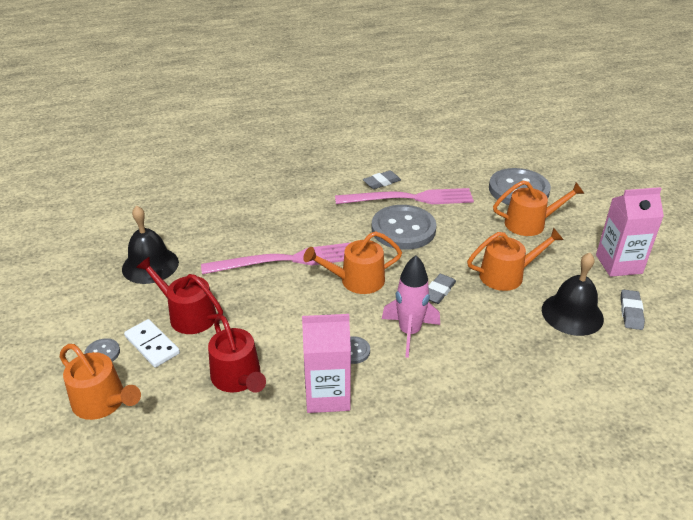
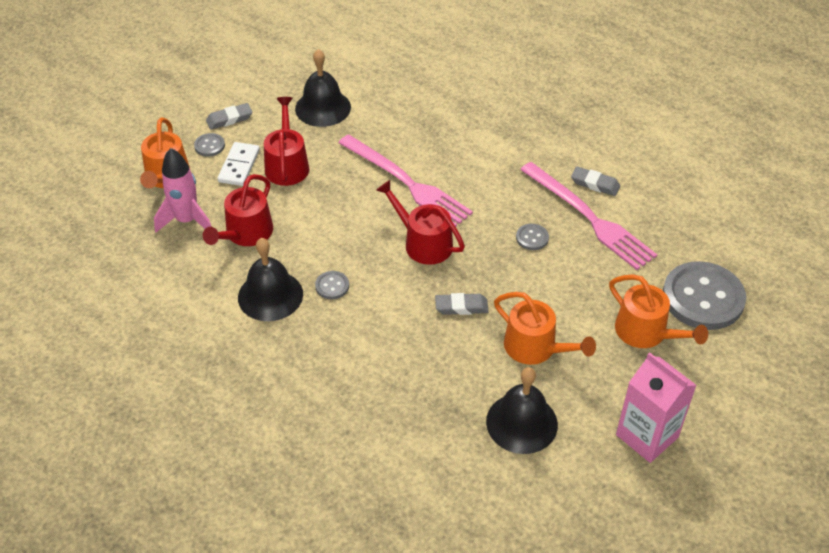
camera: 55 degrees right, 10 degrees up
(327, 395) = (270, 295): pink carton -> black bell
(357, 280) = (423, 243): orange watering can -> red watering can
(403, 229) = (532, 238): grey button -> grey button, size x0.42
(409, 332) = (387, 312): pink rocket -> pink rocket (187, 221)
(631, 312) = (569, 472): grey eraser -> grey eraser (229, 119)

